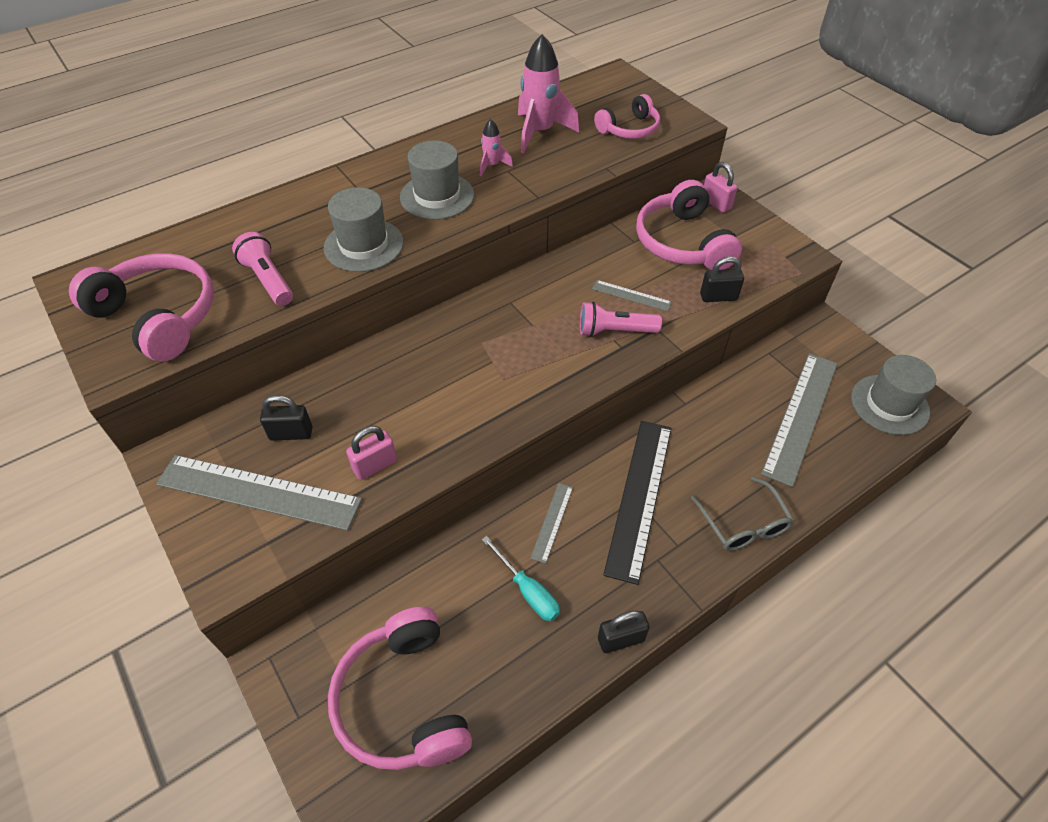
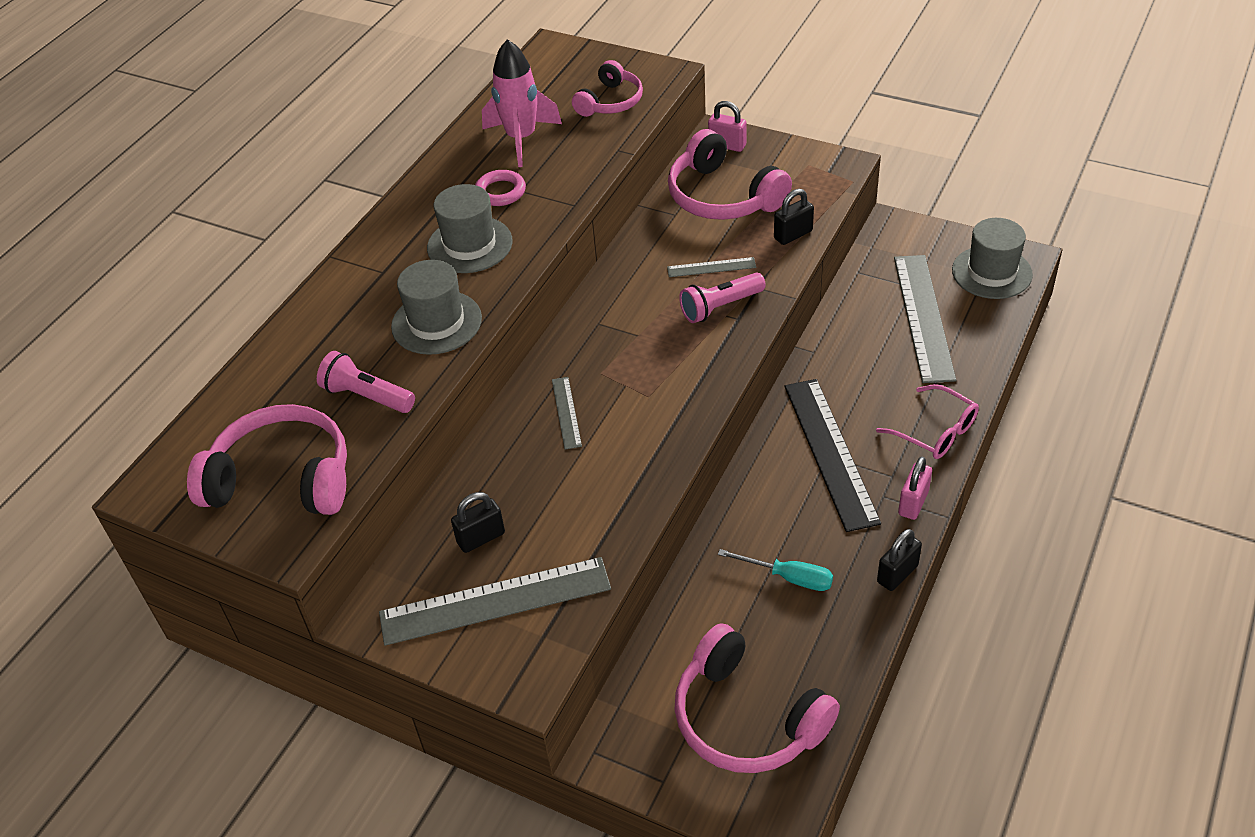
camera: 25 degrees left, 5 degrees down
(375, 465) = (589, 525): pink padlock -> pink padlock (913, 503)
(492, 165) = (500, 192): pink rocket -> pink ring
(552, 522) = (767, 511): grey ruler -> grey ruler (566, 412)
(743, 524) = (935, 431): grey glasses -> pink glasses

